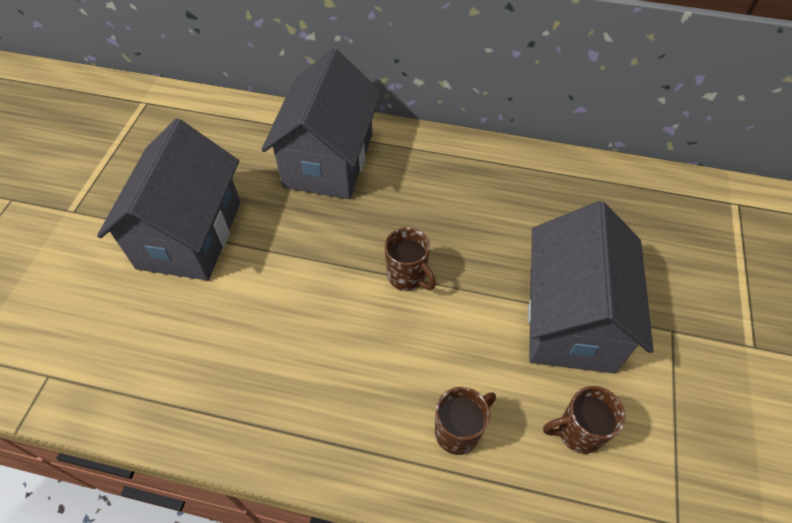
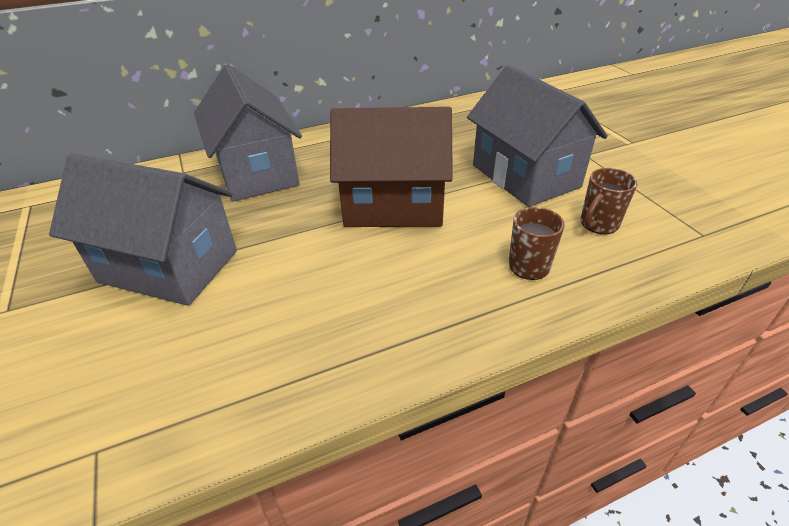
camera: 35 degrees left, 15 degrees down
(190, 234) = (169, 266): grey house -> grey house turned 45 degrees counterclockwise
(407, 276) = (393, 205): brown mug -> brown house

